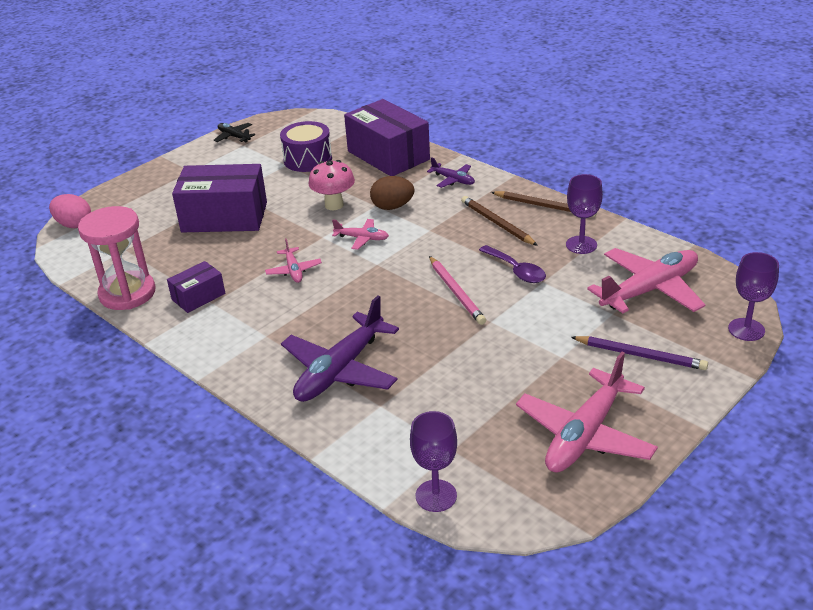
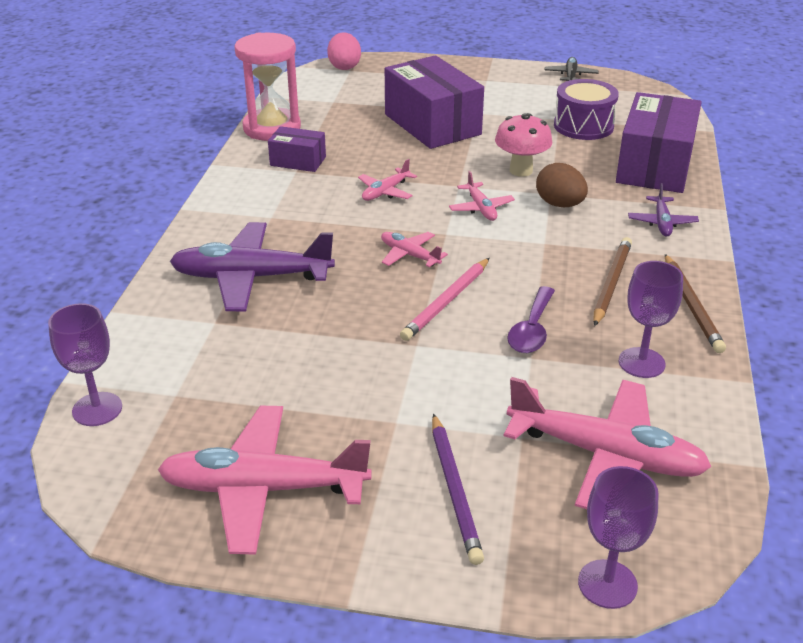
camera: 55 degrees right, 0 degrees up
(386, 288) = (409, 255): none -> pink plane

